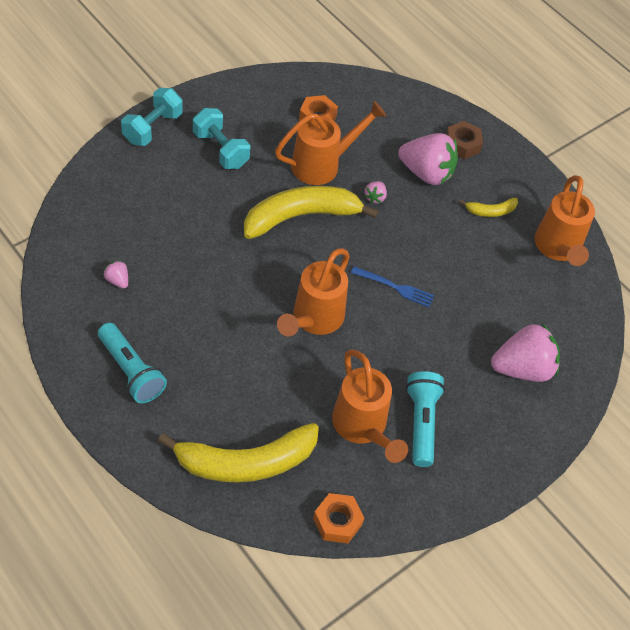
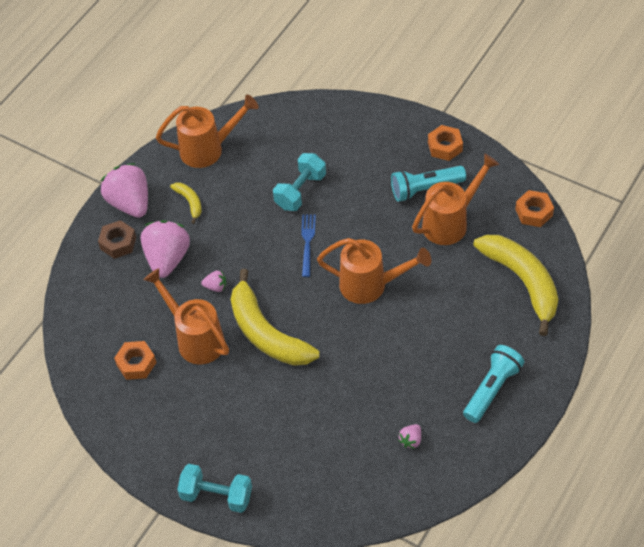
camera: 100 degrees left, 0 degrees up
(220, 150) = (217, 426): turquoise dumbbell -> turquoise dumbbell (300, 191)
(478, 471) = (445, 147): none -> orange nut
(522, 368) = (341, 143): pink strawberry -> pink strawberry (130, 203)

